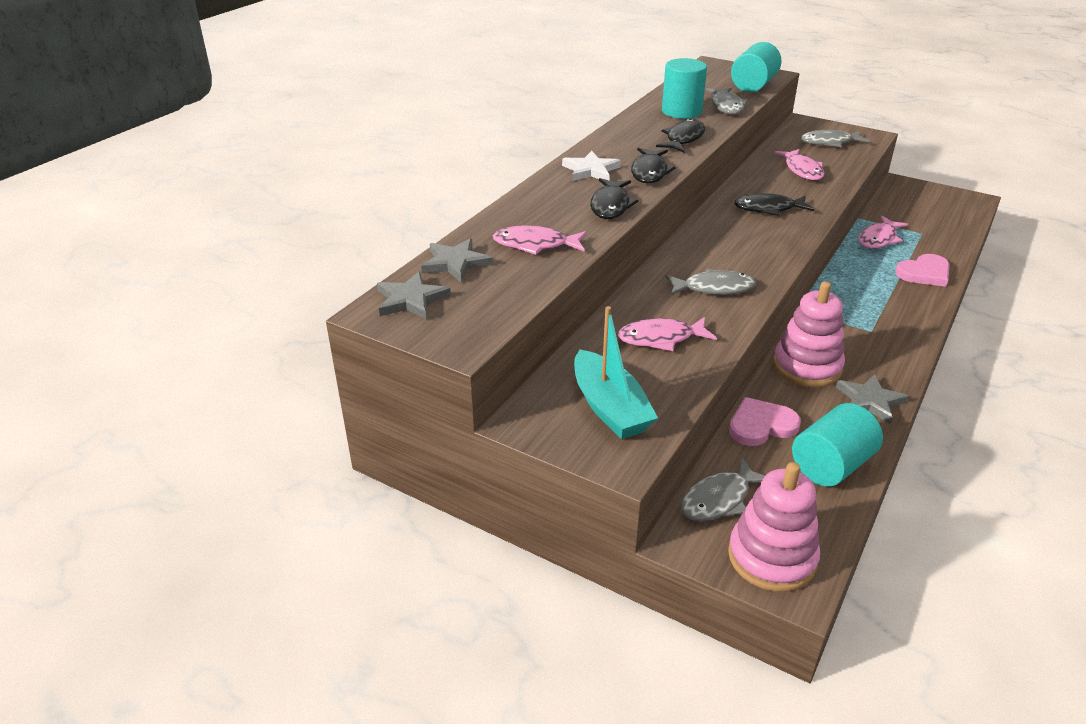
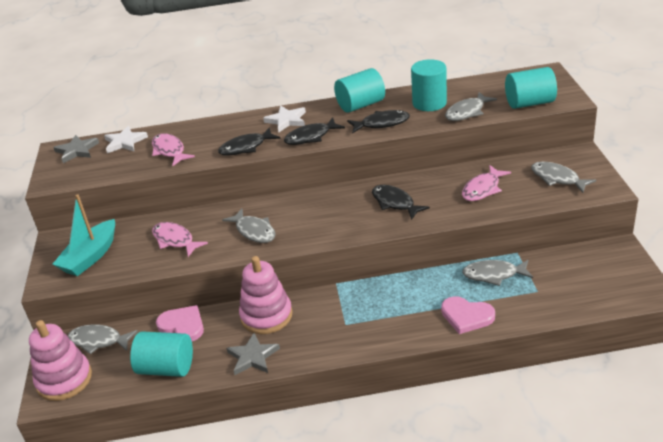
camera: 55 degrees right, 0 degrees up
(455, 263) = (125, 142): grey star -> white star
(627, 133) = (360, 105): none -> turquoise cylinder
(878, 239) = (494, 275): pink fish -> grey fish

